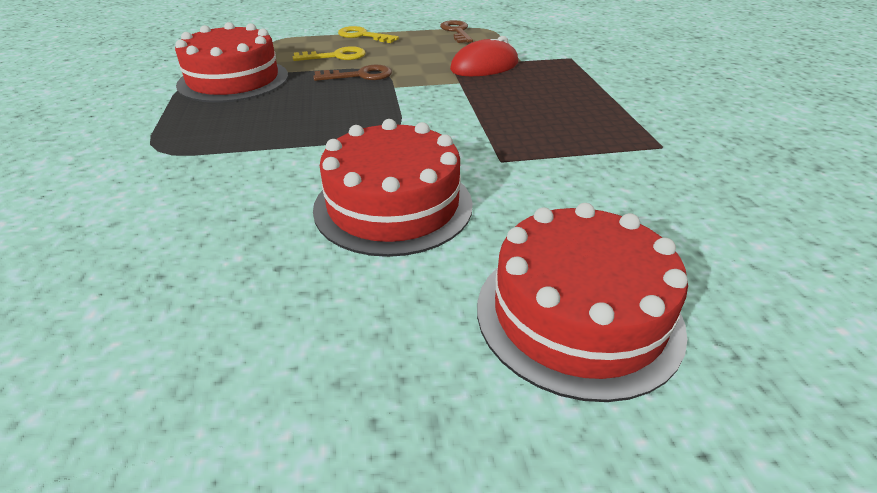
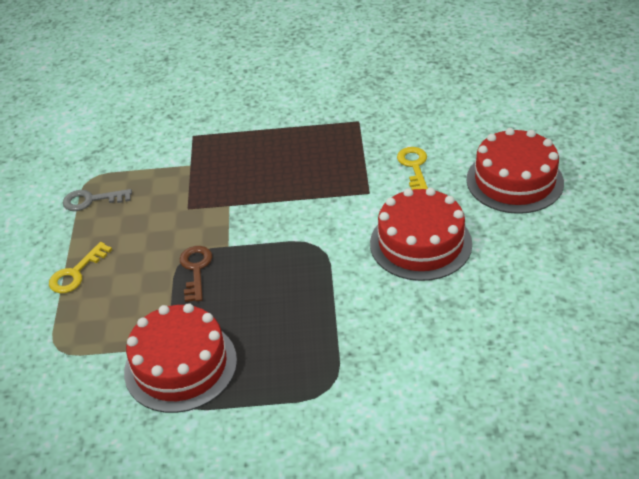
camera: 80 degrees left, 5 degrees up
(336, 56) = (136, 291): yellow key -> yellow key (414, 166)
(456, 31) = (91, 200): brown key -> grey key
(484, 66) = (197, 188): red mouse -> none

